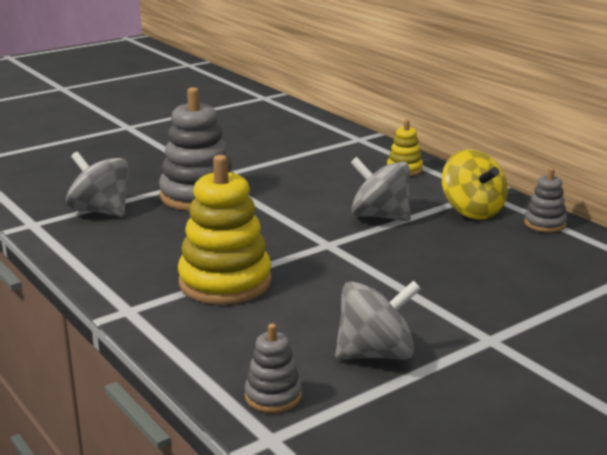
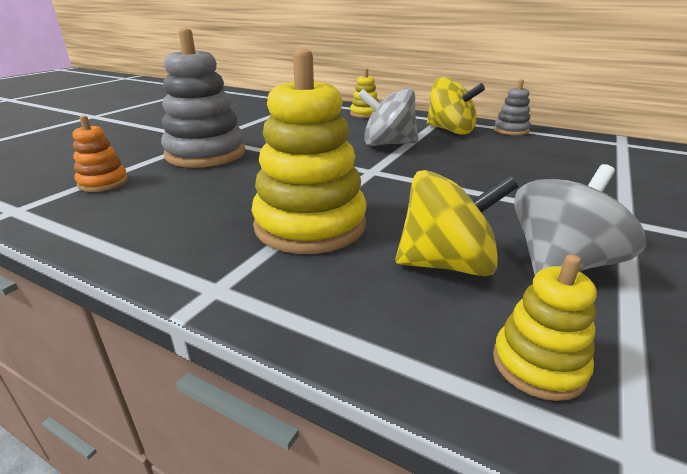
camera: 25 degrees left, 5 degrees up
(101, 211) = (103, 183): grey spinning top -> orange stacking toy
(273, 396) = (538, 365): grey stacking toy -> yellow stacking toy
(291, 333) = (447, 264): none -> yellow spinning top

